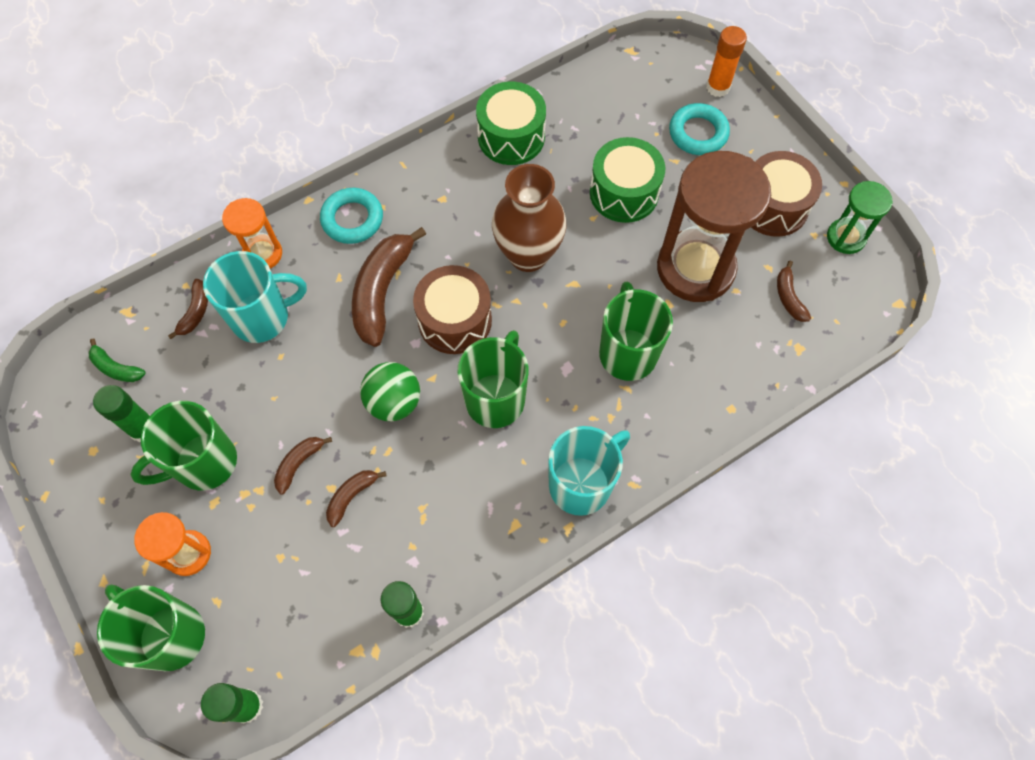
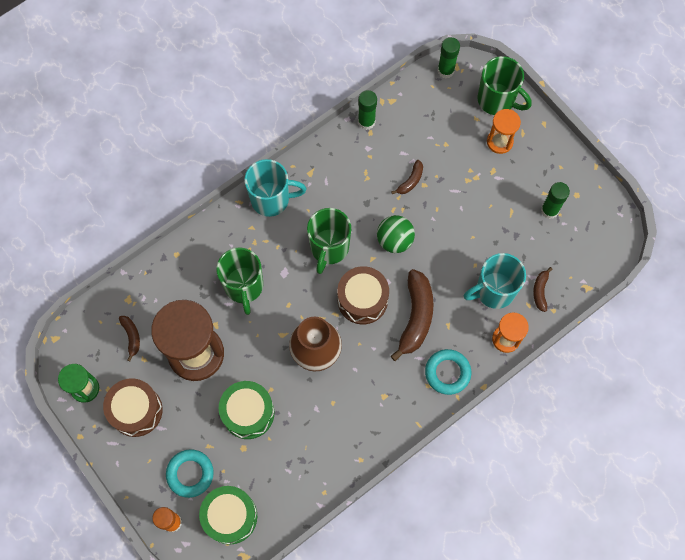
camera: 175 degrees right, 5 degrees up
(116, 368) = (580, 248): green banana -> none
(204, 463) = (505, 193): green mug -> none
(299, 464) = (447, 197): brown banana -> none
(511, 137) = (337, 457): green drum -> green drum (230, 516)
(581, 484) = (271, 199): turquoise mug -> turquoise mug turned 135 degrees counterclockwise

